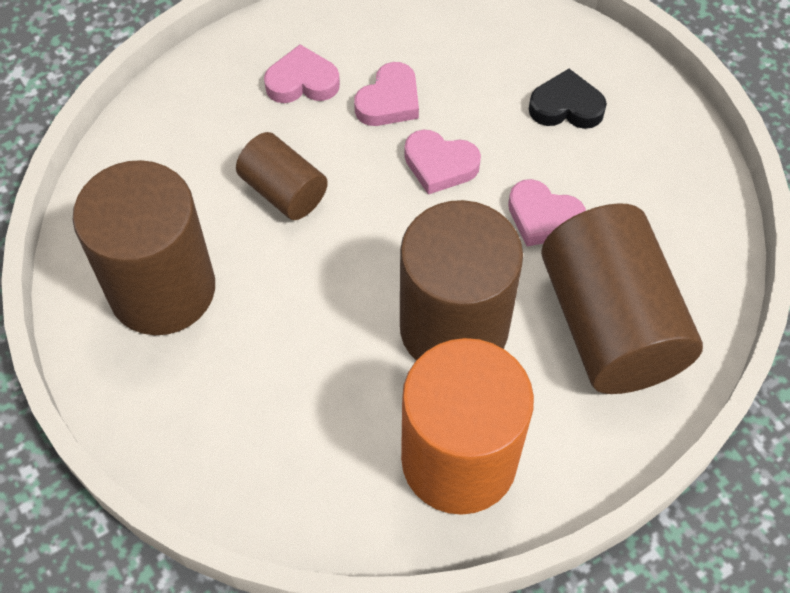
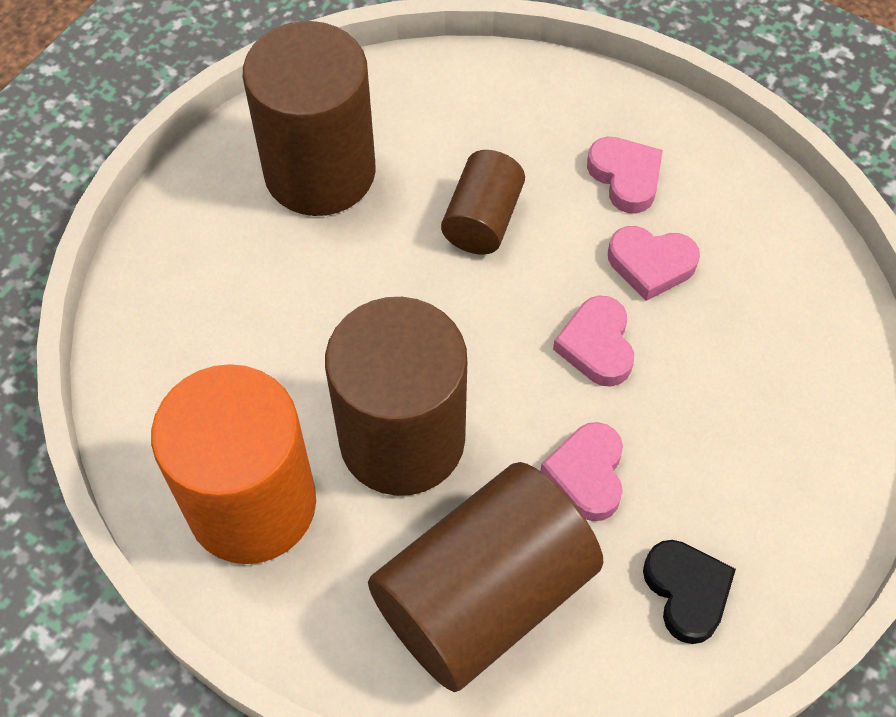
camera: 65 degrees right, 0 degrees up
(566, 106) = (755, 442): black heart -> black heart (687, 592)

